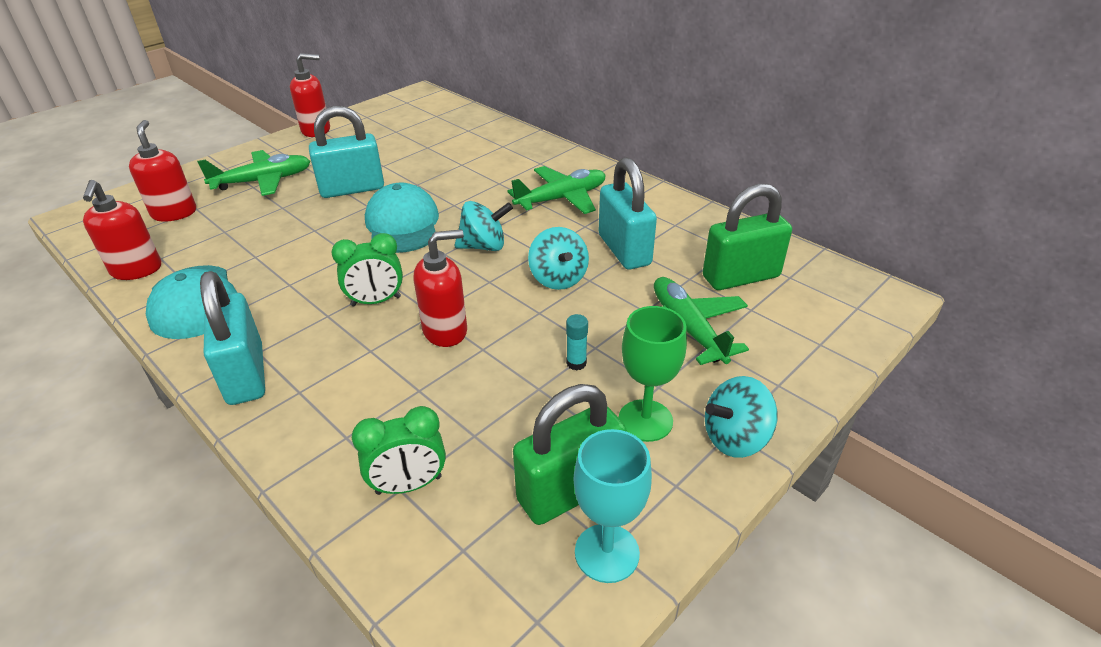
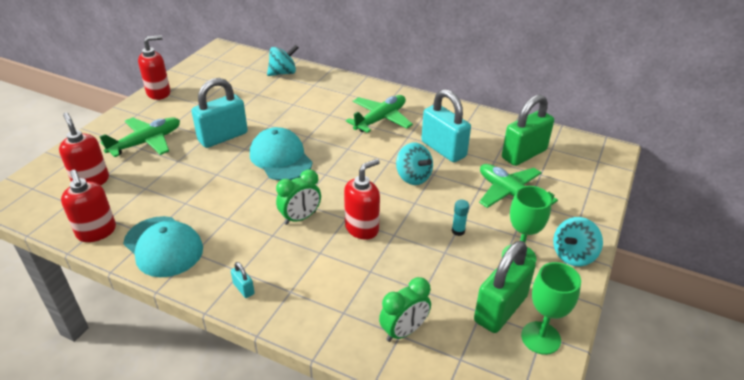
camera: 20 degrees left, 0 degrees up
(245, 374) = (243, 289): turquoise padlock -> turquoise padlock, size x0.41
(484, 246) = (349, 164): turquoise spinning top -> turquoise spinning top (283, 73)
(607, 553) = (540, 338): turquoise goblet -> green goblet

